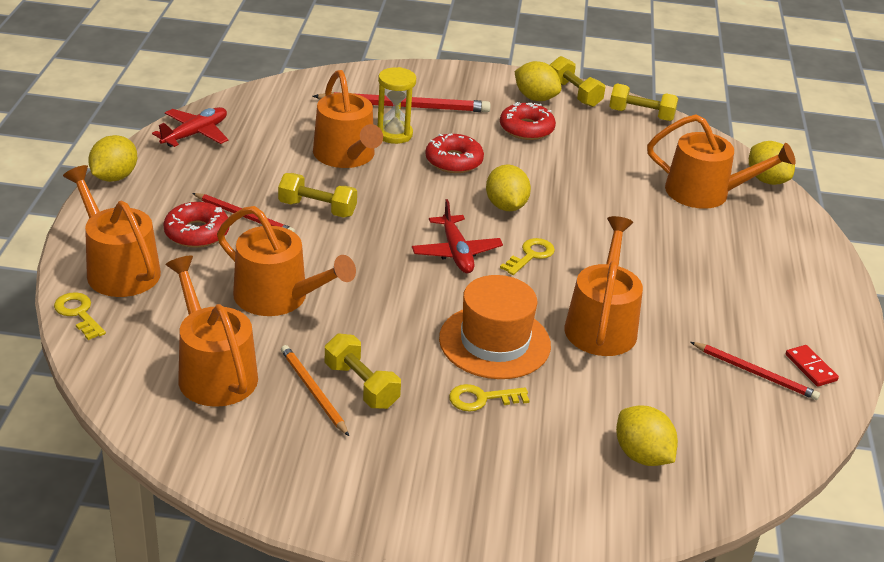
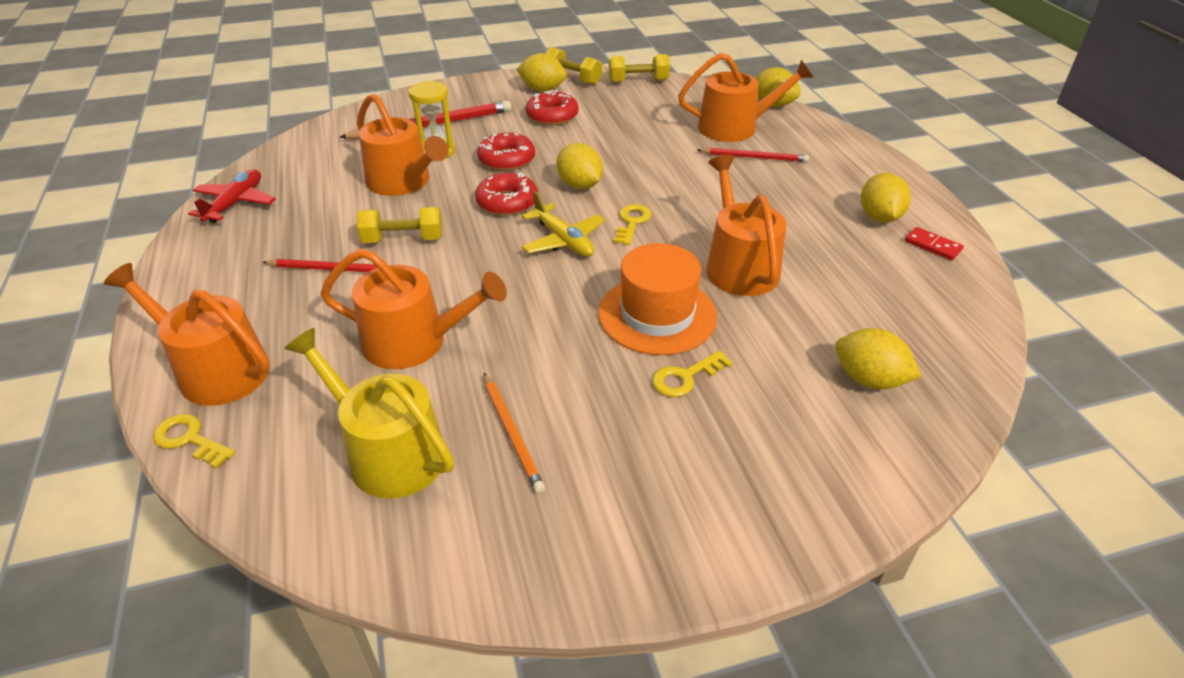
camera: 20 degrees left, 5 degrees up
(114, 177) = (164, 271): yellow lemon -> yellow lemon (879, 217)
(197, 233) = (288, 301): red donut -> red donut (507, 202)
(213, 372) = (388, 452): orange watering can -> yellow watering can
(313, 391) = (512, 433): orange pencil -> orange pencil turned 150 degrees counterclockwise
(361, 385) = (558, 408): yellow dumbbell -> none
(456, 253) = (563, 240): red plane -> yellow plane
(755, 373) = (896, 266): red pencil -> red pencil (754, 157)

